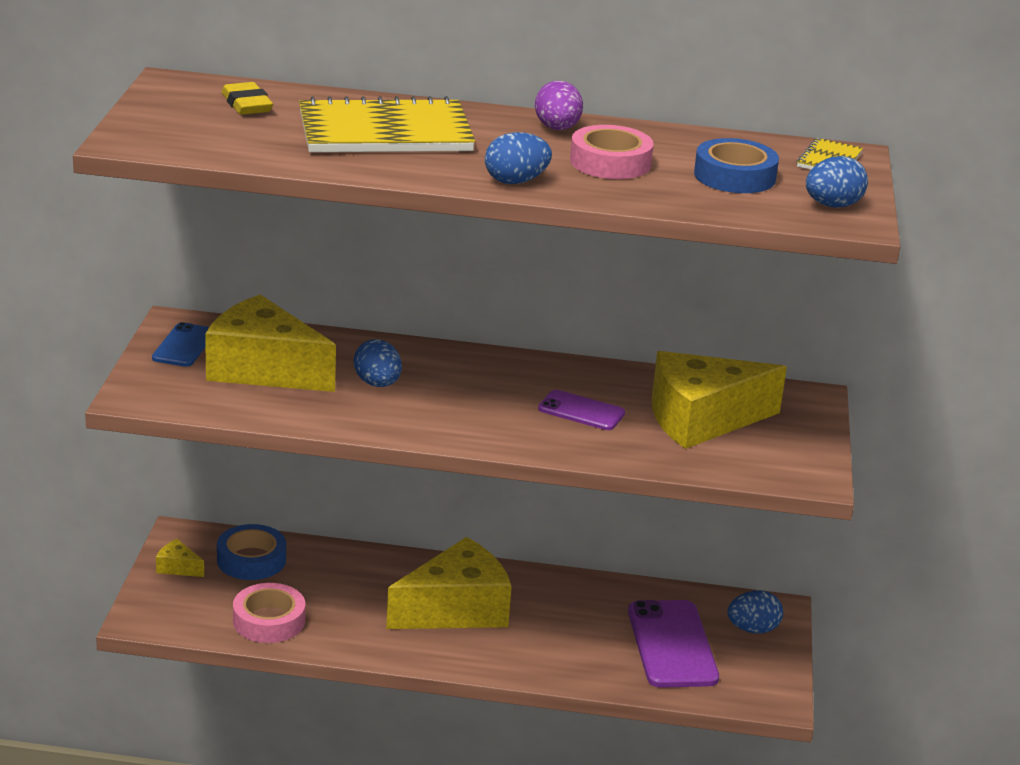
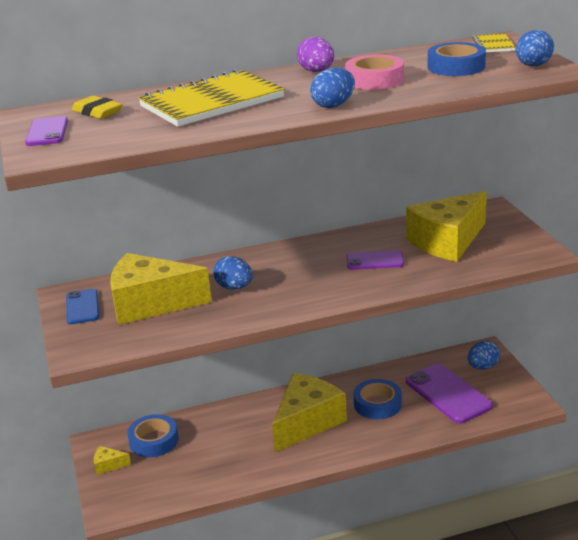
camera: 20 degrees left, 0 degrees up
(167, 114) = (47, 132): none -> purple phone
(269, 621) = (196, 477): pink tape -> none
(566, 622) = (377, 404): none -> blue tape

